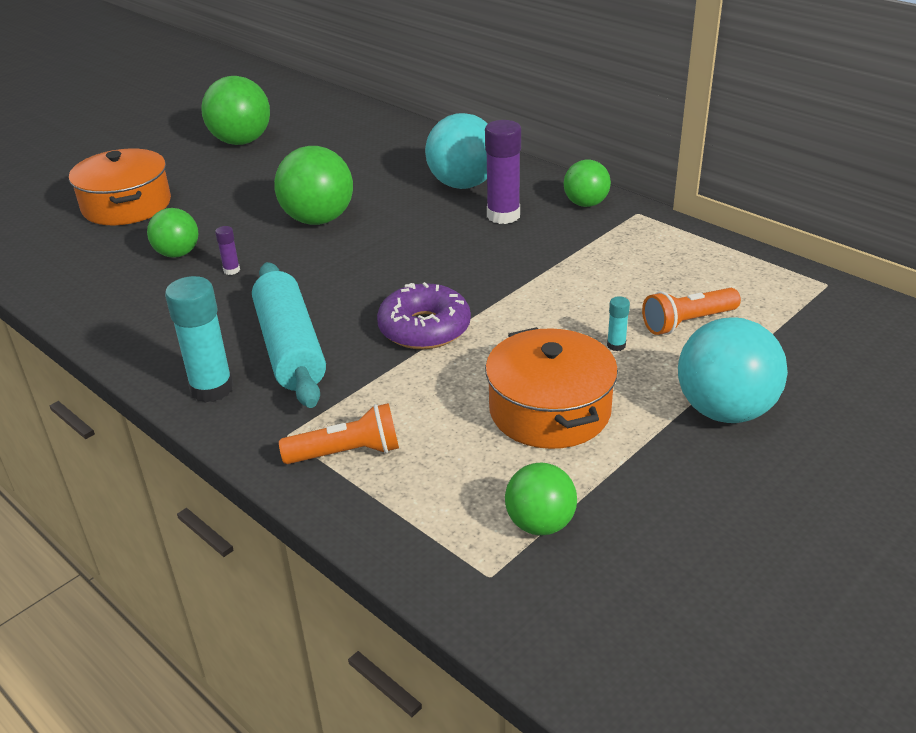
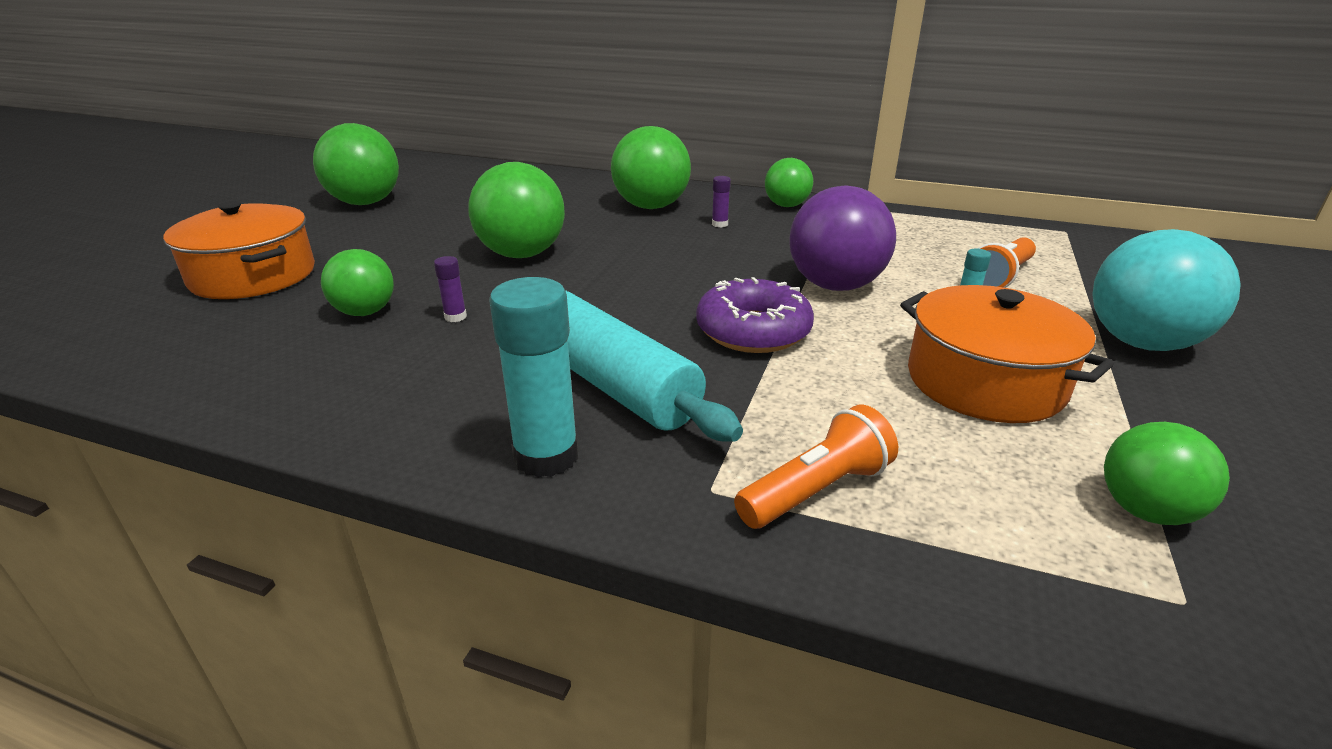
camera: 25 degrees left, 5 degrees down
(463, 184) = (651, 207): turquoise ball -> green ball
(503, 216) = (719, 224): purple glue stick -> purple glue stick, size x0.46
(532, 301) = (835, 286): none -> purple ball

